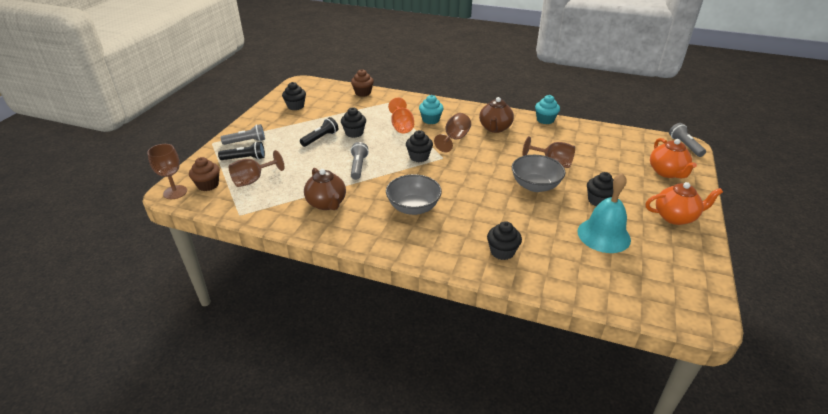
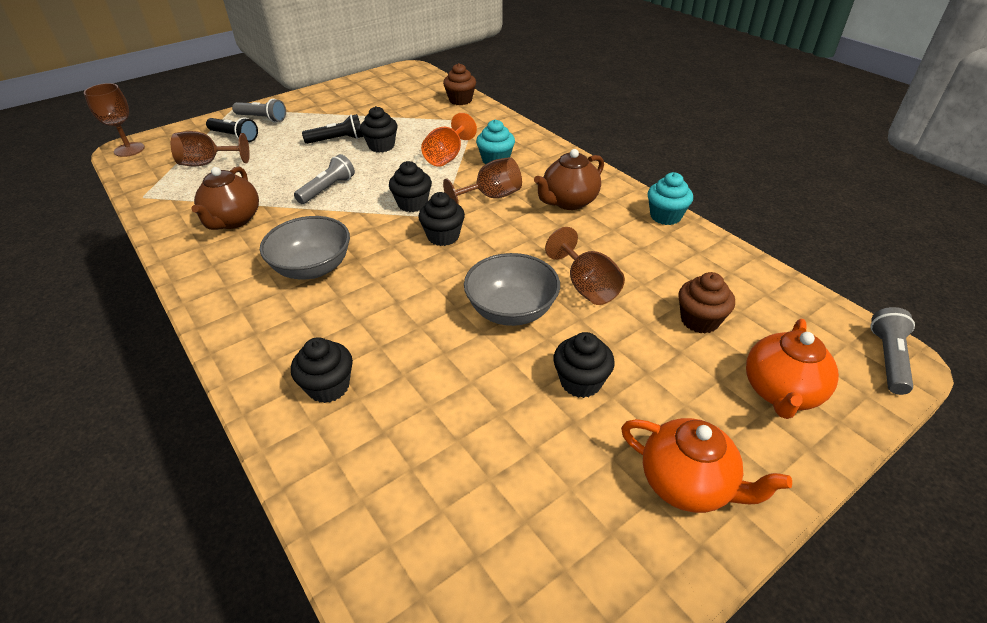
camera: 35 degrees right, 5 degrees up
(208, 185) = (164, 153): brown cupcake -> brown cupcake (699, 320)
(295, 106) = (365, 94): black cupcake -> black cupcake (443, 236)
(603, 235) = (510, 444): turquoise bell -> none

